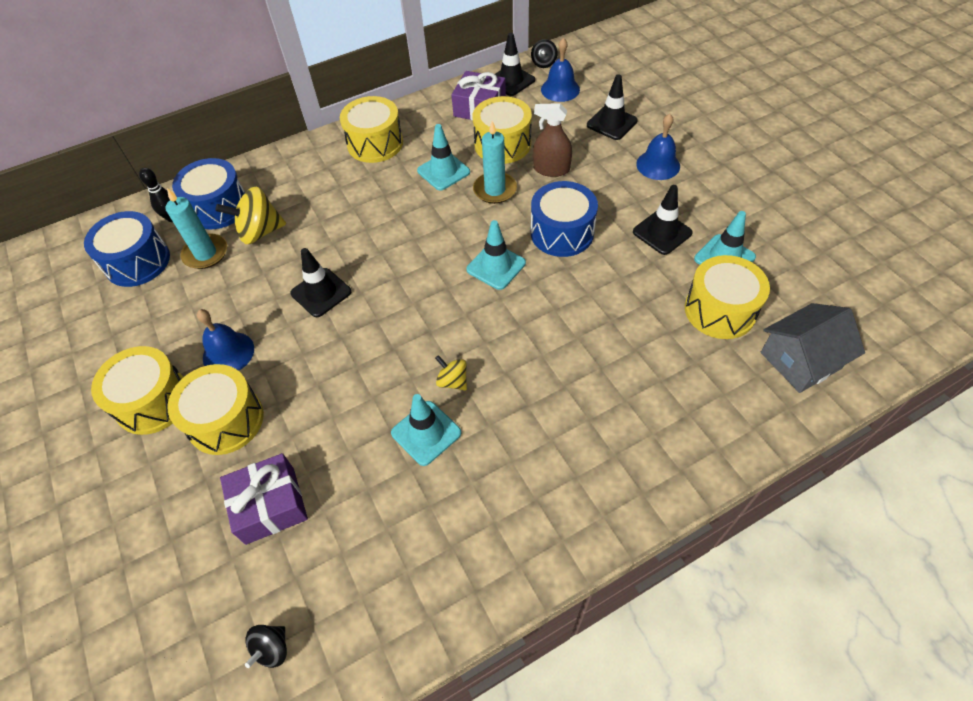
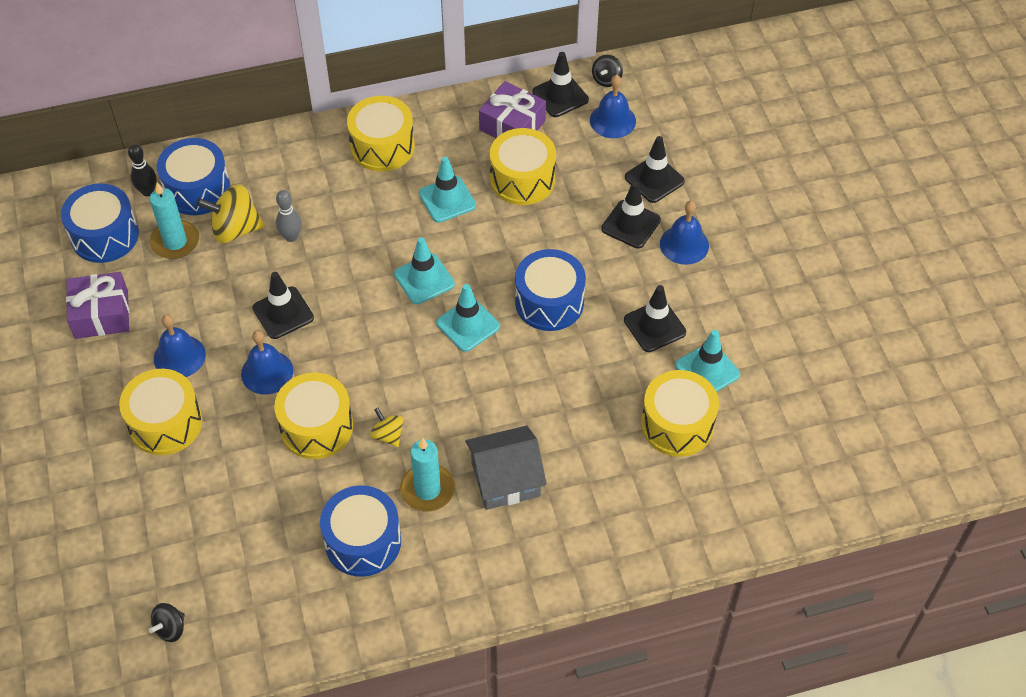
camera: 10 degrees right, 0 degrees up
(153, 401) = (101, 389): yellow drum -> yellow drum (316, 427)
(270, 505) = (191, 511): purple gift -> purple gift (101, 314)
(313, 228) = (291, 237): none -> grey bowling pin
(318, 348) = (267, 372): none -> blue bell
(426, 433) = (348, 479): turquoise traffic cone -> turquoise traffic cone (424, 279)
(459, 494) = (363, 541): none -> blue drum
(495, 190) = (495, 235): turquoise candle -> turquoise candle (427, 489)
(551, 169) = (565, 223): brown spray bottle -> none
(607, 159) = (631, 224): none -> black traffic cone
(800, 360) = (733, 493): grey house -> grey house (505, 479)

